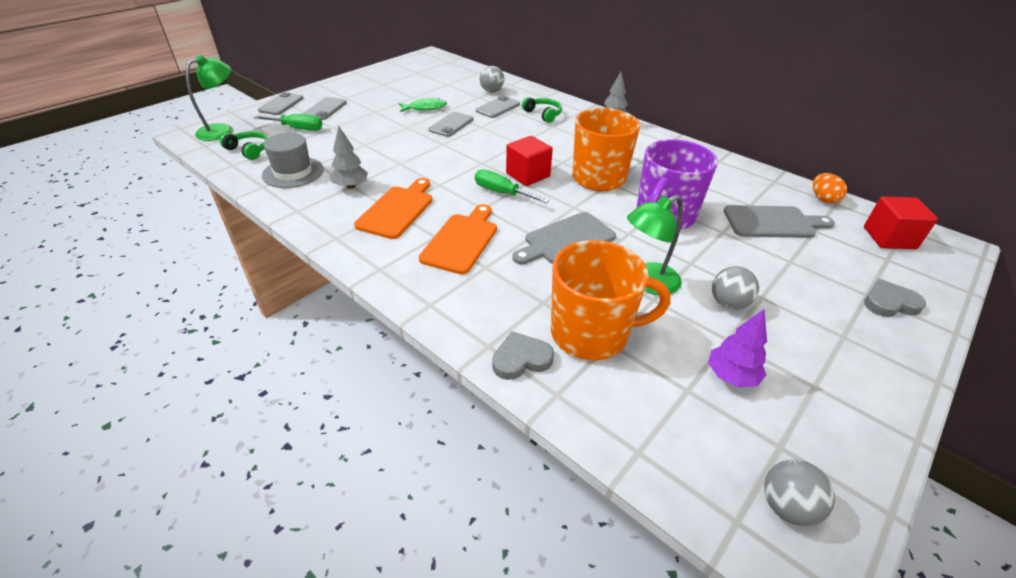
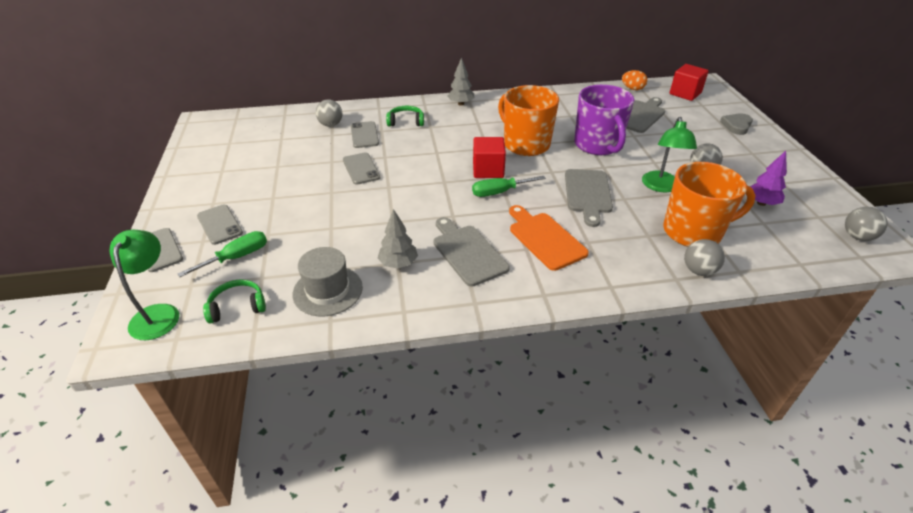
camera: 50 degrees left, 0 degrees up
(397, 210) = (468, 252): orange cutting board -> grey cutting board
(425, 108) = (310, 168): green fish -> none
(521, 359) = (698, 271): grey heart -> grey ball
(591, 333) = (693, 231): orange mug -> orange mug turned 45 degrees clockwise

